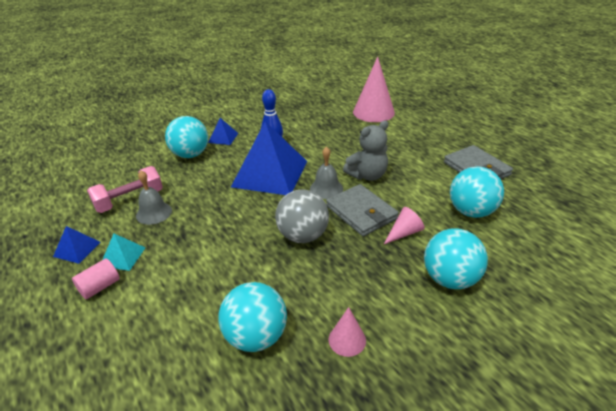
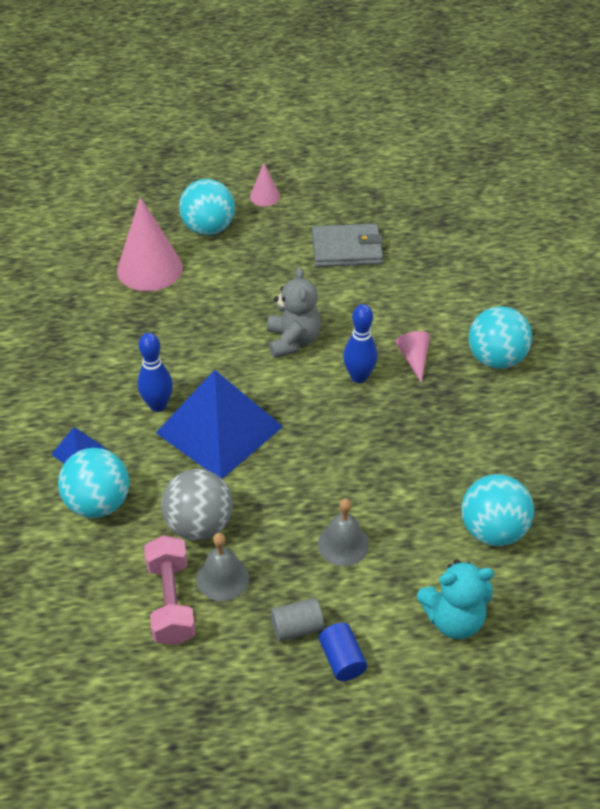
camera: 65 degrees left, 10 degrees up
(77, 249) = (248, 679): blue pyramid -> none
(100, 287) = (342, 660): pink cylinder -> blue cylinder
(123, 256) = (297, 627): turquoise pyramid -> grey cylinder
(152, 339) = (453, 619): none -> turquoise teddy bear
(303, 236) = (367, 442): grey ball -> grey ball (199, 525)
(326, 188) = (293, 388): grey bell -> grey bell (343, 544)
(347, 340) = (529, 464): pink cone -> pink cone (264, 196)
(361, 212) = (359, 377): grey wallet -> blue bowling pin
(471, 211) = (414, 293): turquoise ball -> turquoise ball (208, 229)

